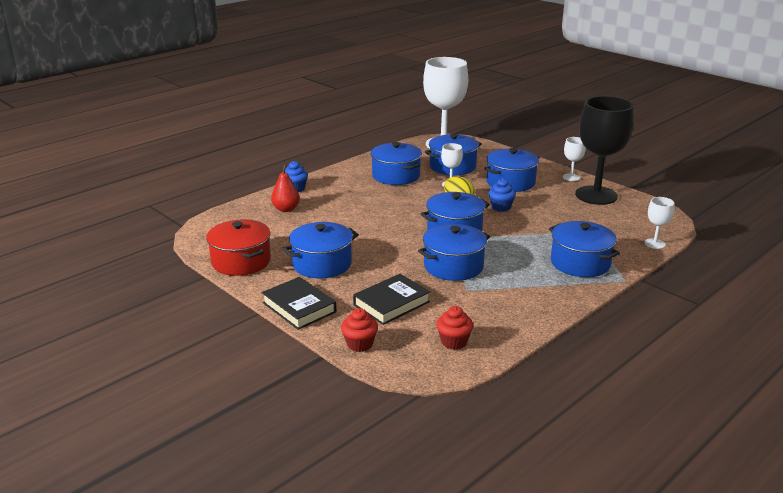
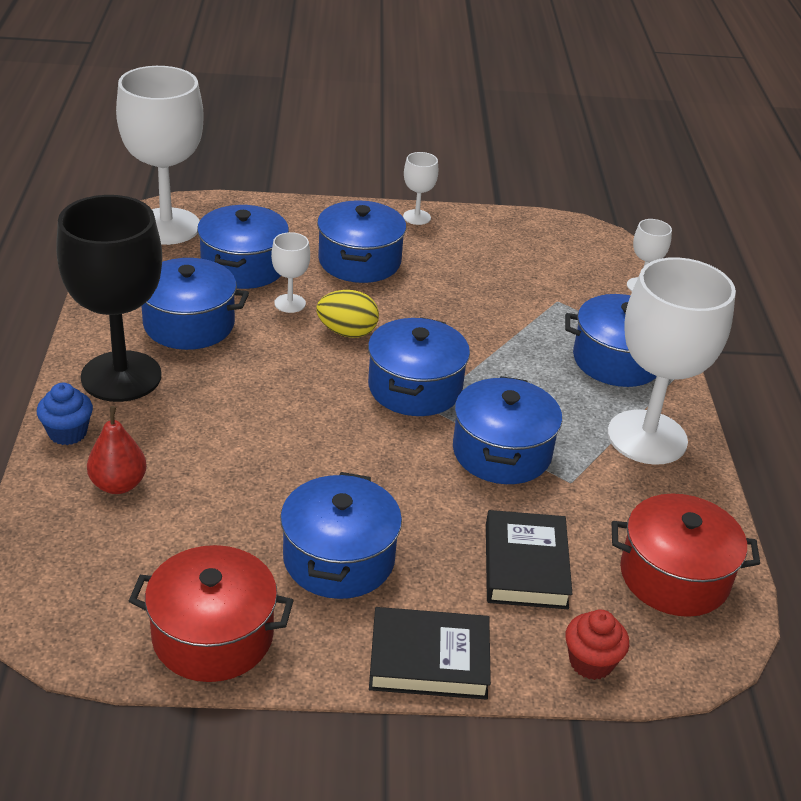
camera: 50 degrees left, 10 degrees up
(454, 342) = (674, 576): red cupcake -> red pot
(501, 207) = (410, 313): blue cupcake -> none
(539, 294) = (647, 437): none -> white goblet
(596, 195) = (485, 236): black goblet -> black goblet (121, 376)

